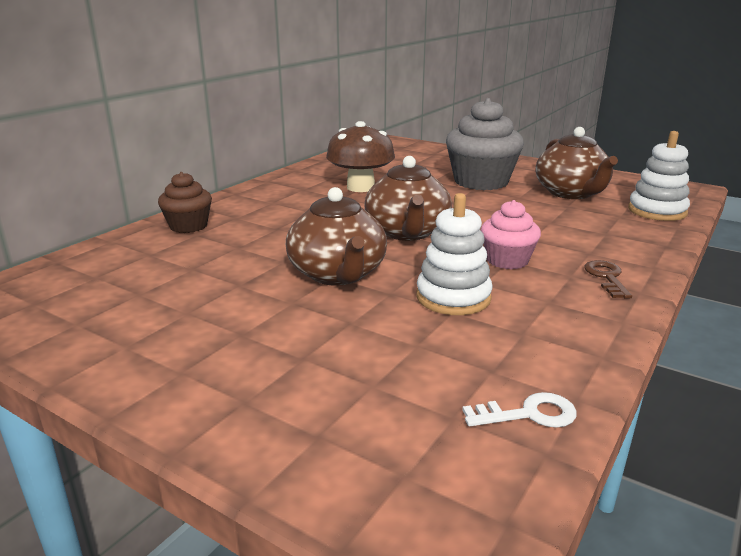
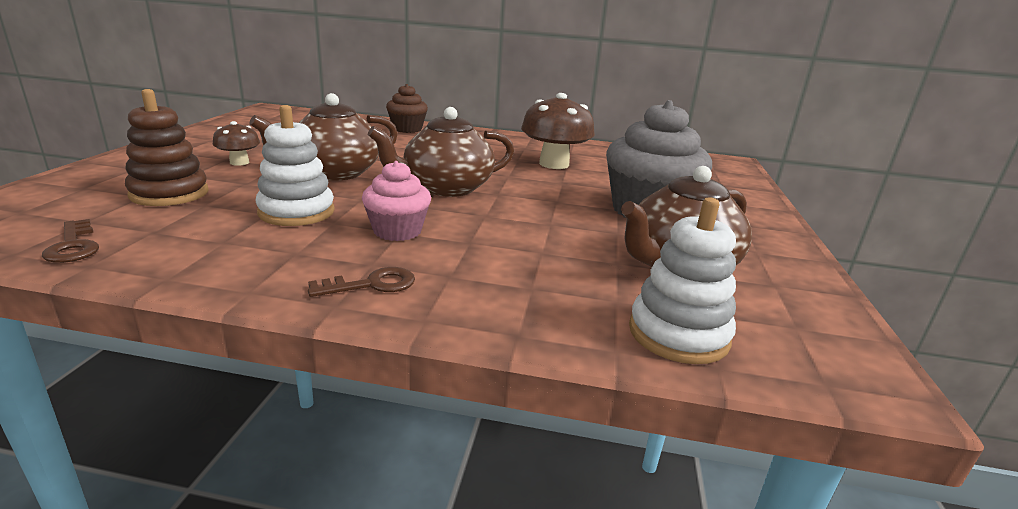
camera: 65 degrees right, 0 degrees up
(265, 325) = (239, 162): none -> brown mushroom
(372, 367) = (169, 193): none -> brown stacking toy
(528, 414) = (73, 246): white key -> brown key

